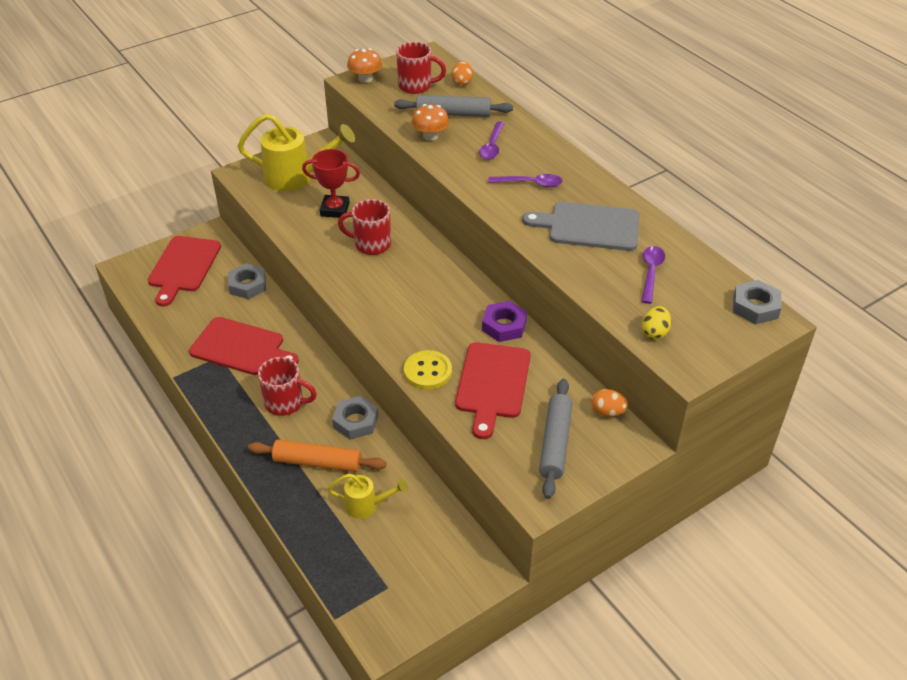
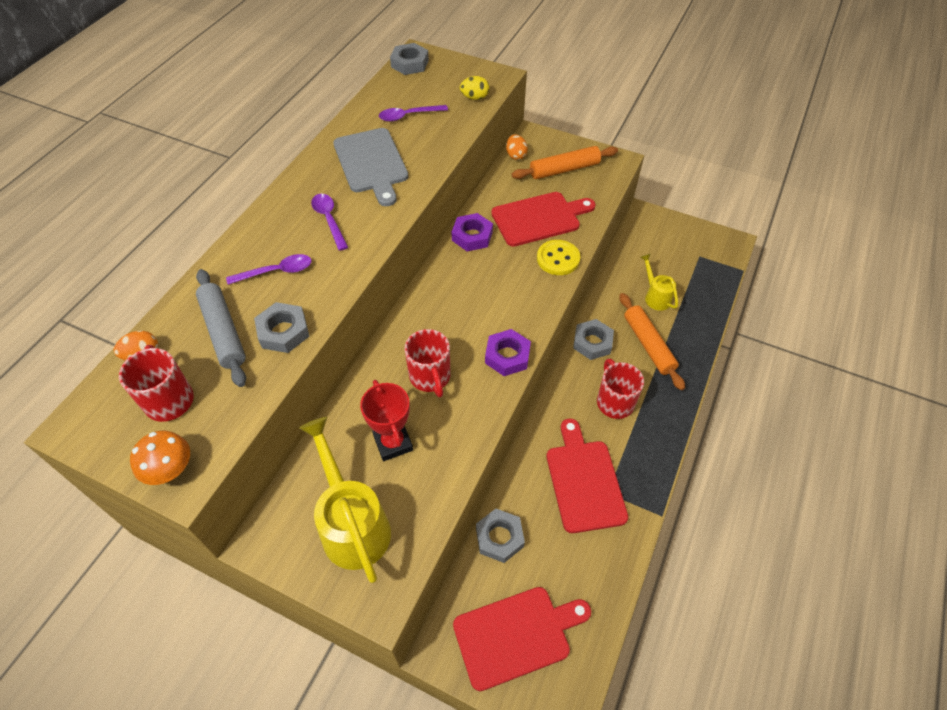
camera: 120 degrees left, 10 degrees up
(352, 291) = (507, 356): none -> purple nut
(430, 136) = (283, 332): orange mushroom -> grey nut
(555, 443) = (564, 169): grey rolling pin -> orange rolling pin

